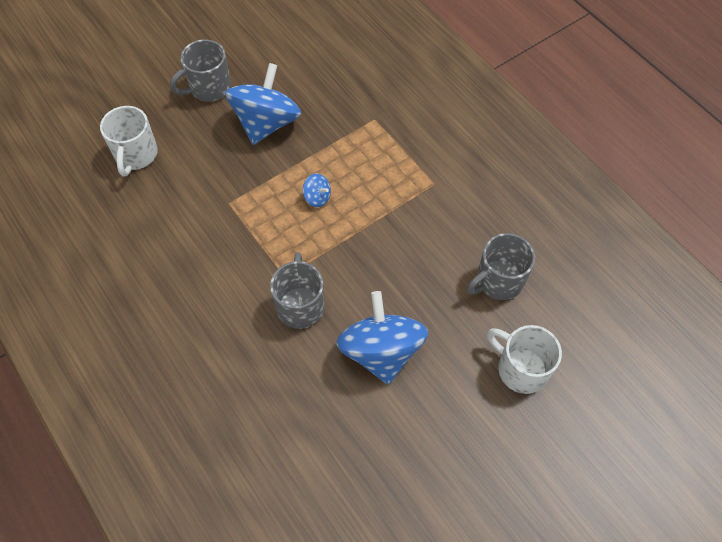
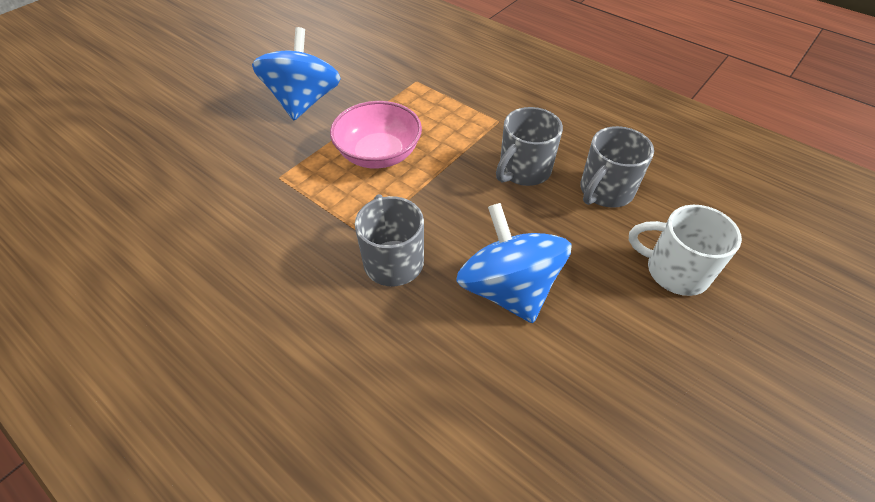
camera: 15 degrees left, 10 degrees down
(136, 155) = (158, 153): white mug -> none
(209, 88) = (233, 84): grey mug -> grey mug (523, 171)
(317, 197) = (379, 154): blue spinning top -> pink bowl

